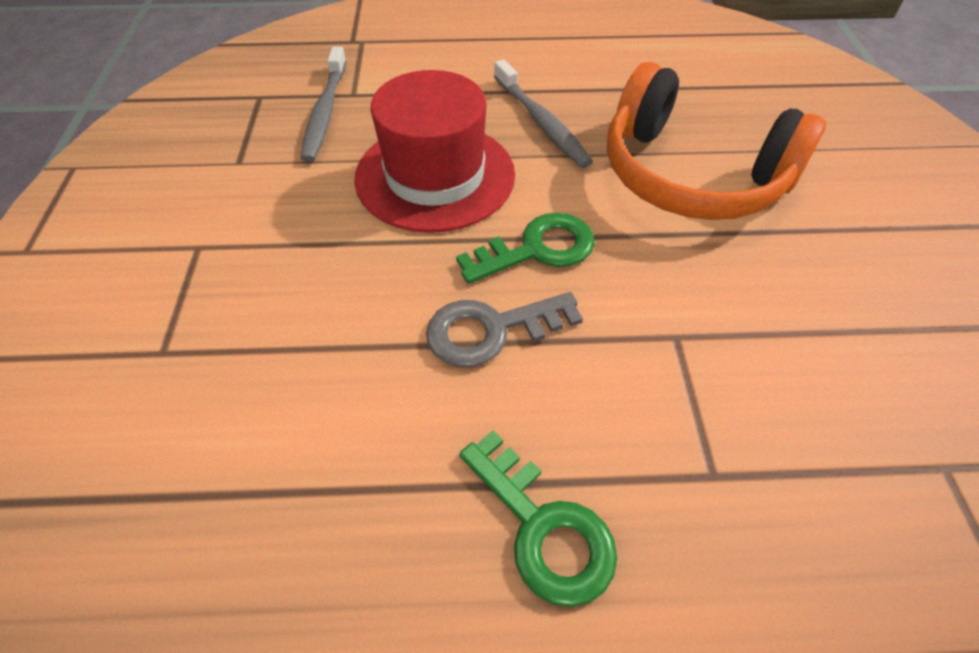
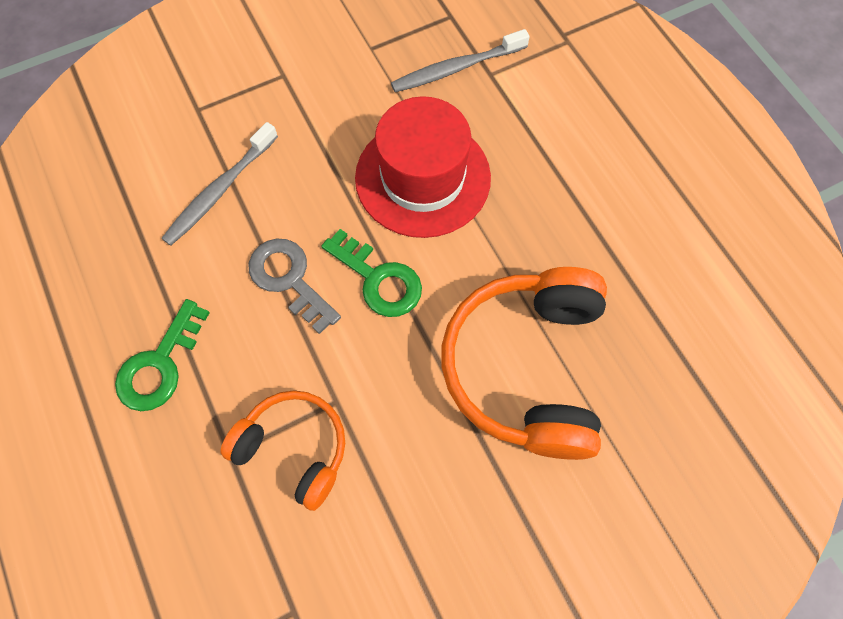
camera: 65 degrees right, 15 degrees up
(541, 122) = (534, 225): grey toothbrush -> grey toothbrush (220, 190)
(726, 398) = (294, 449): none -> orange headphones

